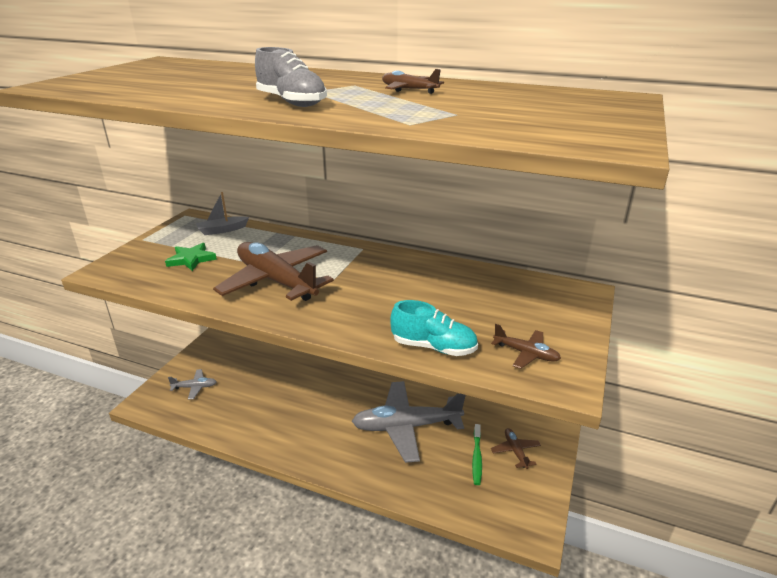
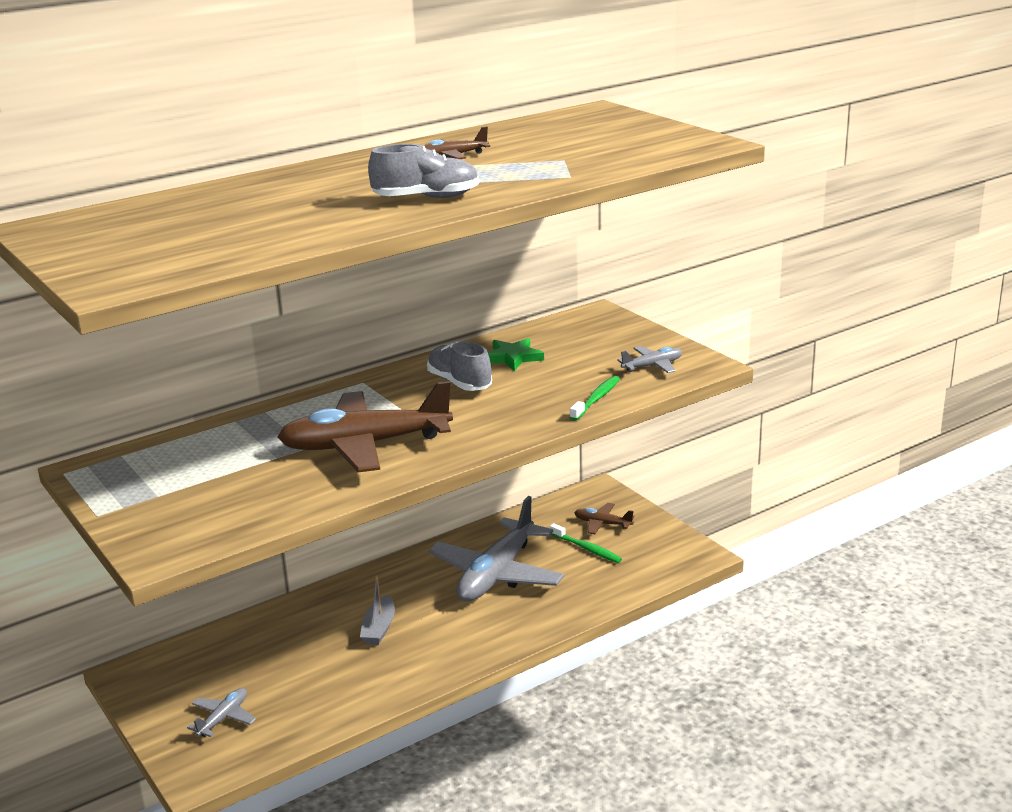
camera: 55 degrees left, 5 degrees down
(191, 259) = (224, 487): green star -> green star (513, 357)
(222, 230) = (167, 454): grey boat -> grey boat (379, 628)
(397, 280) = (459, 383): none -> grey shoe
(433, 347) = (596, 399): turquoise shoe -> green toothbrush
(526, 354) = (653, 366): brown plane -> grey plane

